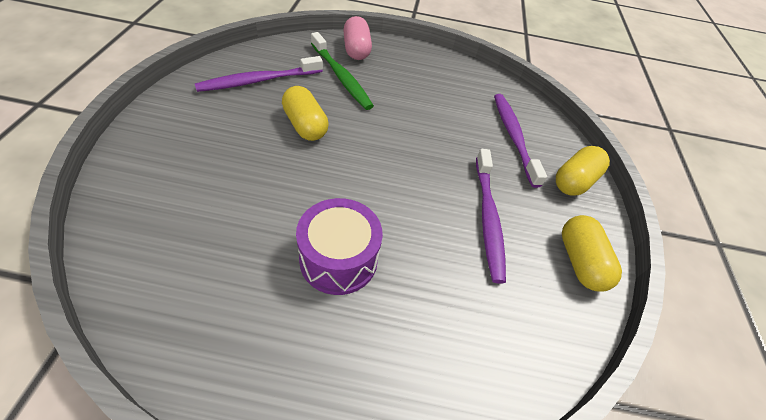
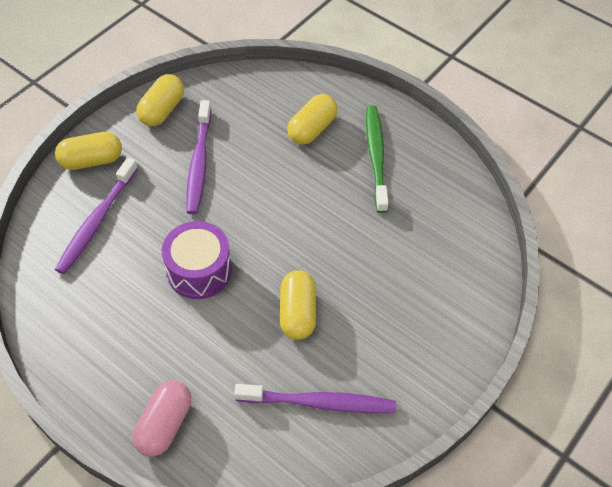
camera: 145 degrees left, 5 degrees up
(338, 259) = (333, 178): purple drum -> purple drum (199, 270)
(341, 76) = (218, 376): green toothbrush -> green toothbrush (376, 157)
(403, 319) = (312, 129): none -> yellow capsule
(488, 217) = (199, 162): purple toothbrush -> purple toothbrush turned 150 degrees clockwise

